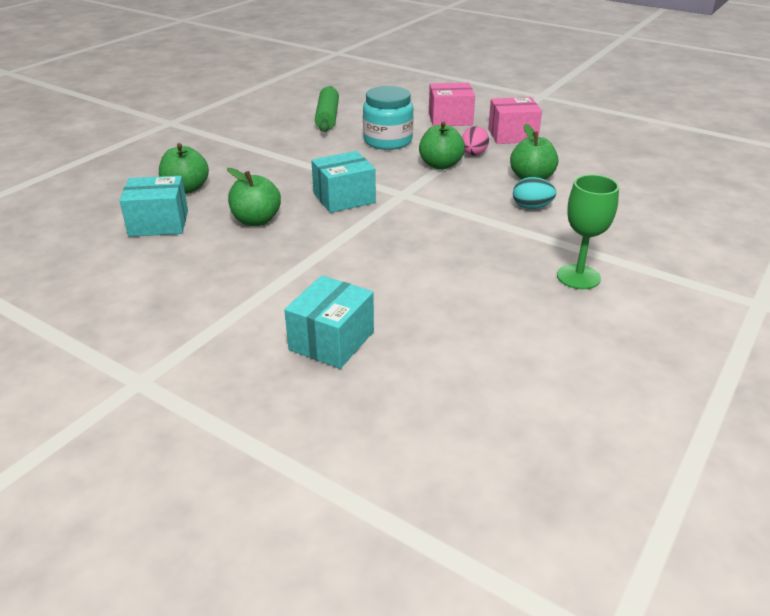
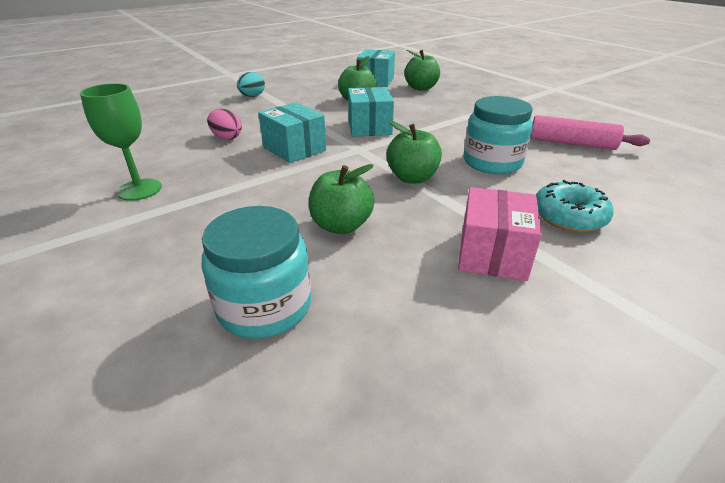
camera: 110 degrees right, 0 degrees up
(327, 117) = (571, 143): green rolling pin -> pink rolling pin
(331, 340) = (202, 104): turquoise box -> turquoise box (294, 149)
(450, 119) = (568, 216): pink box -> turquoise donut
(473, 154) = (433, 204): pink egg -> pink egg (226, 137)
(531, 207) = (274, 204): turquoise egg -> turquoise egg (252, 96)
(626, 183) = (264, 306): none -> turquoise jar

